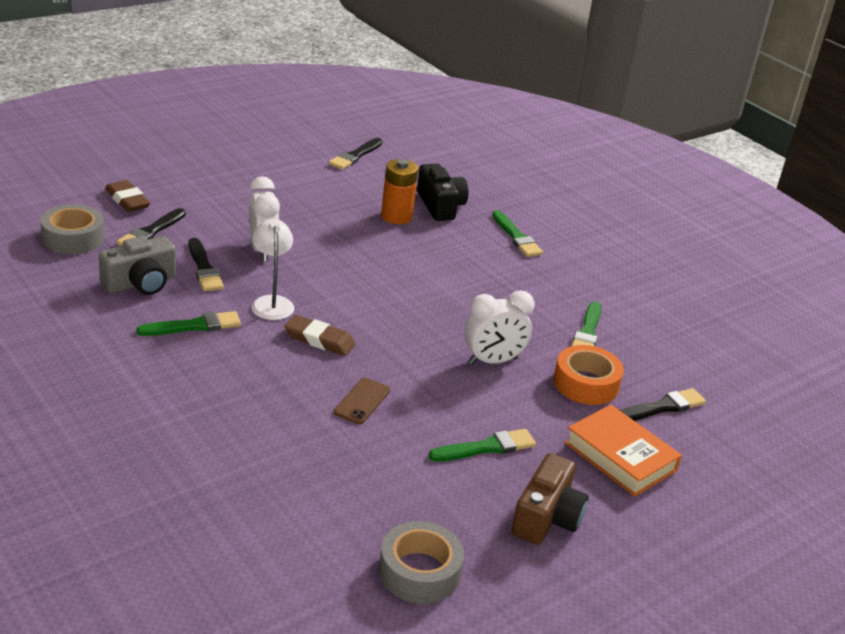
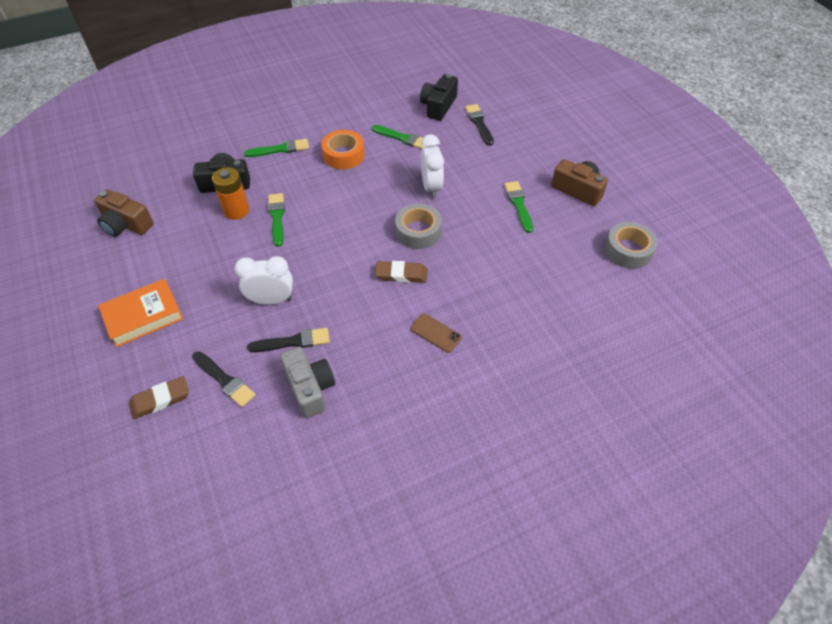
camera: 75 degrees left, 20 degrees up
(73, 238) = (223, 444): grey tape -> grey tape (418, 231)
(194, 326) = (377, 351): green brush -> green brush (277, 217)
(271, 302) = (350, 299): white lamp -> none
(319, 340) = (401, 274): brown eraser -> brown eraser turned 60 degrees clockwise
(355, 156) = (126, 224): black brush -> brown camera
(362, 401) = (473, 258): brown phone -> brown phone (435, 333)
(586, 384) = (456, 150): orange tape -> orange tape (343, 155)
(620, 457) = (524, 150): orange book -> orange book (143, 316)
(681, 365) = (438, 106): none -> black camera

